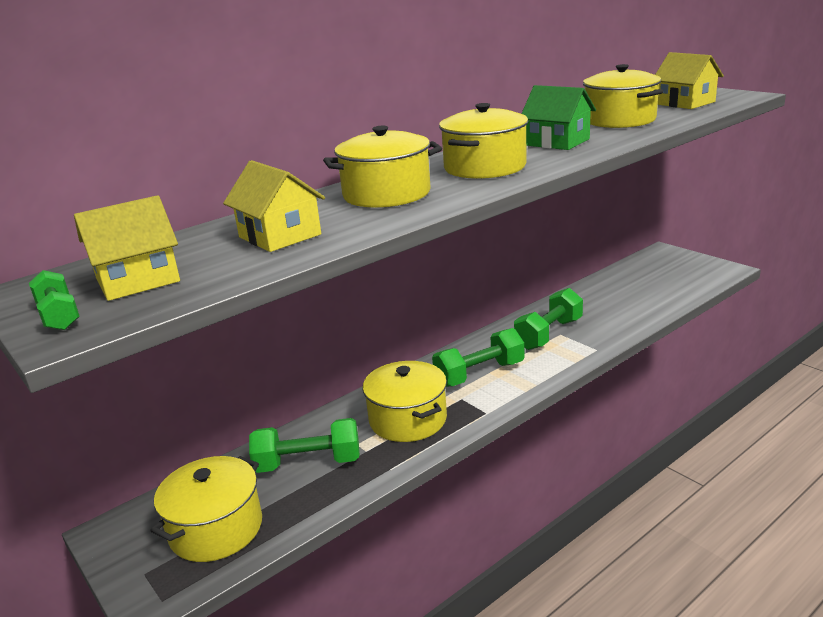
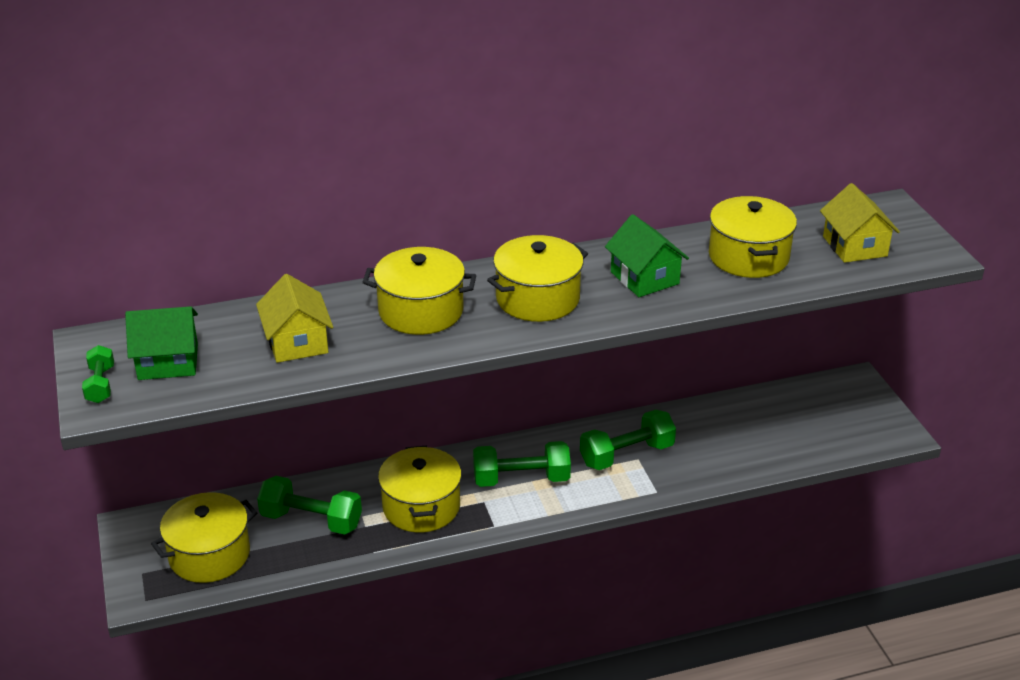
camera: 20 degrees right, 10 degrees up
(138, 280) = (168, 362): yellow house -> green house

